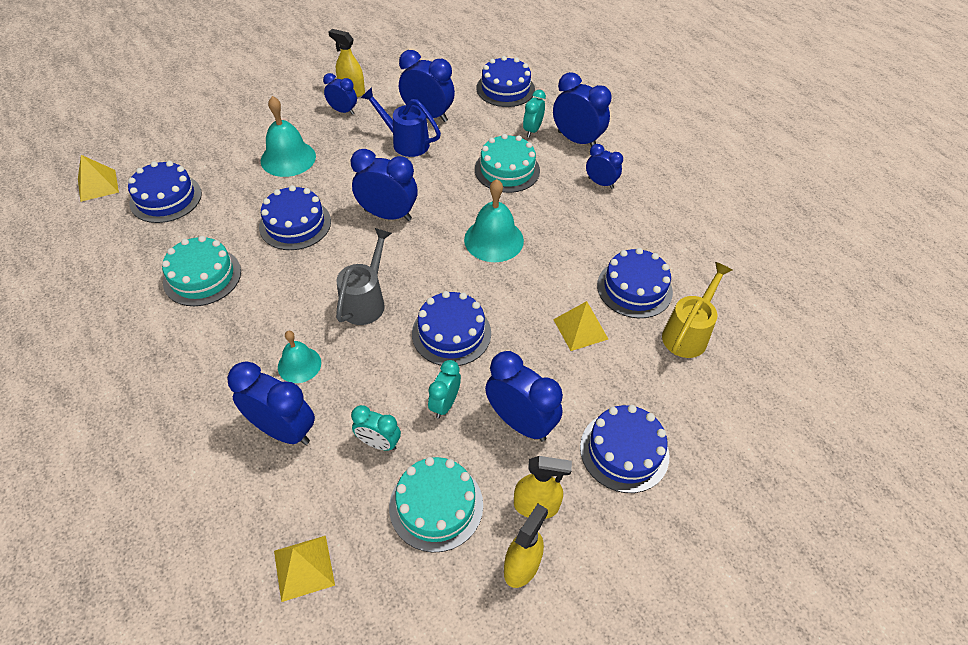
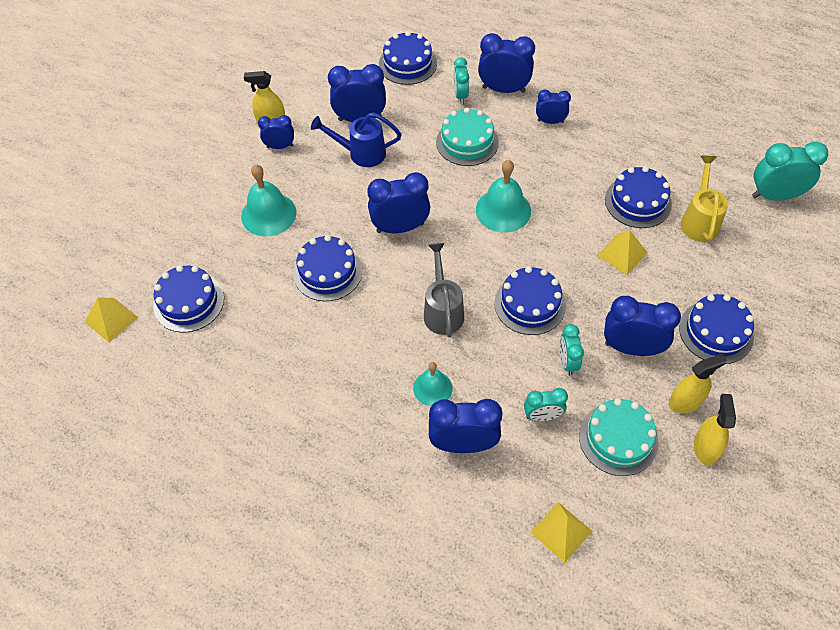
camera: 25 degrees left, 5 degrees up
(202, 276) = (287, 356): turquoise cake -> none
(792, 346) = (775, 196): none -> turquoise clock

